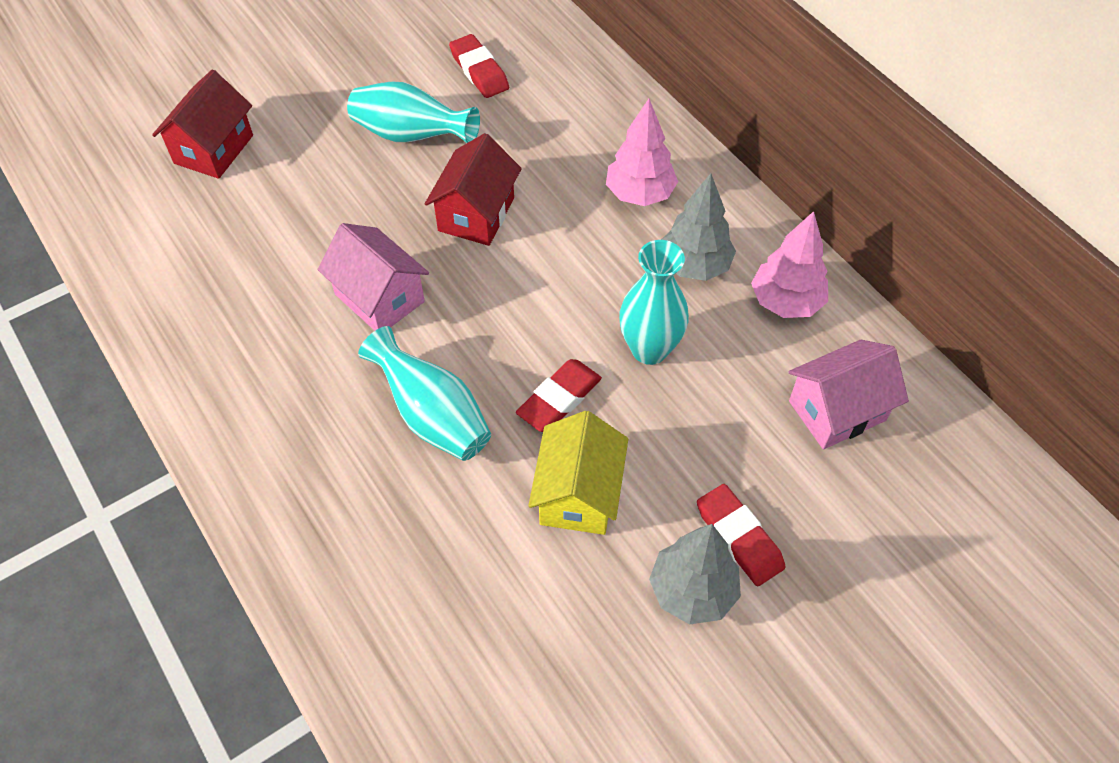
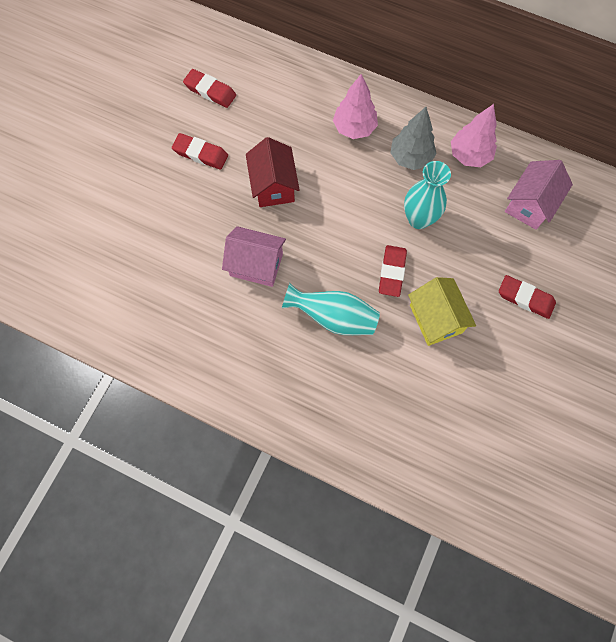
camera: 30 degrees left, 15 degrees up
(213, 149) = (88, 221): red house -> none
(411, 135) = (200, 154): turquoise vase -> red eraser
(692, 591) = (521, 338): grey tree -> none

